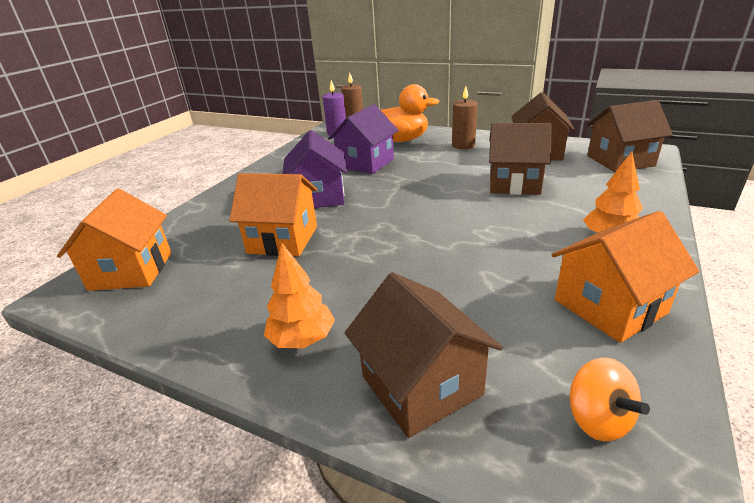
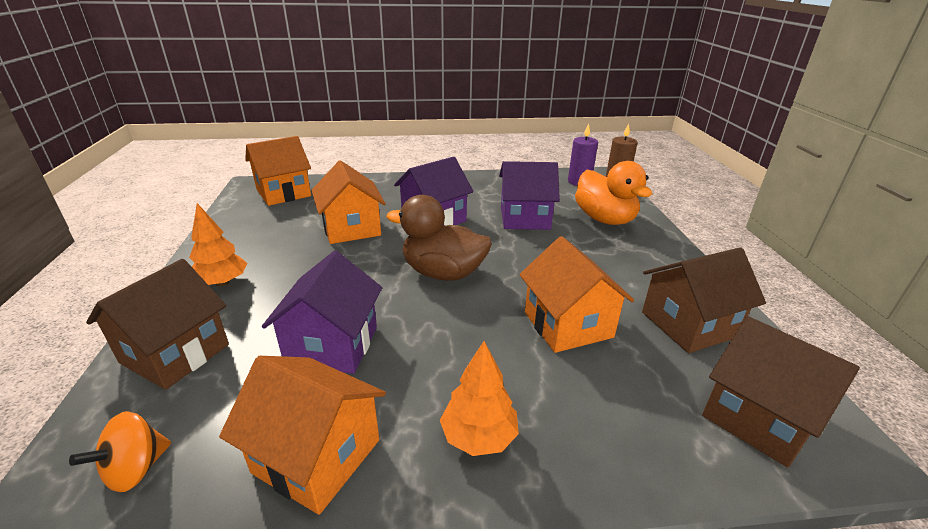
camera: 55 degrees right, 0 degrees up
(411, 211) = (443, 273): none -> brown duck
(463, 145) = (640, 261): brown candle -> none
(475, 280) = (332, 345): none -> purple house
(514, 183) = (568, 324): brown house -> orange house

